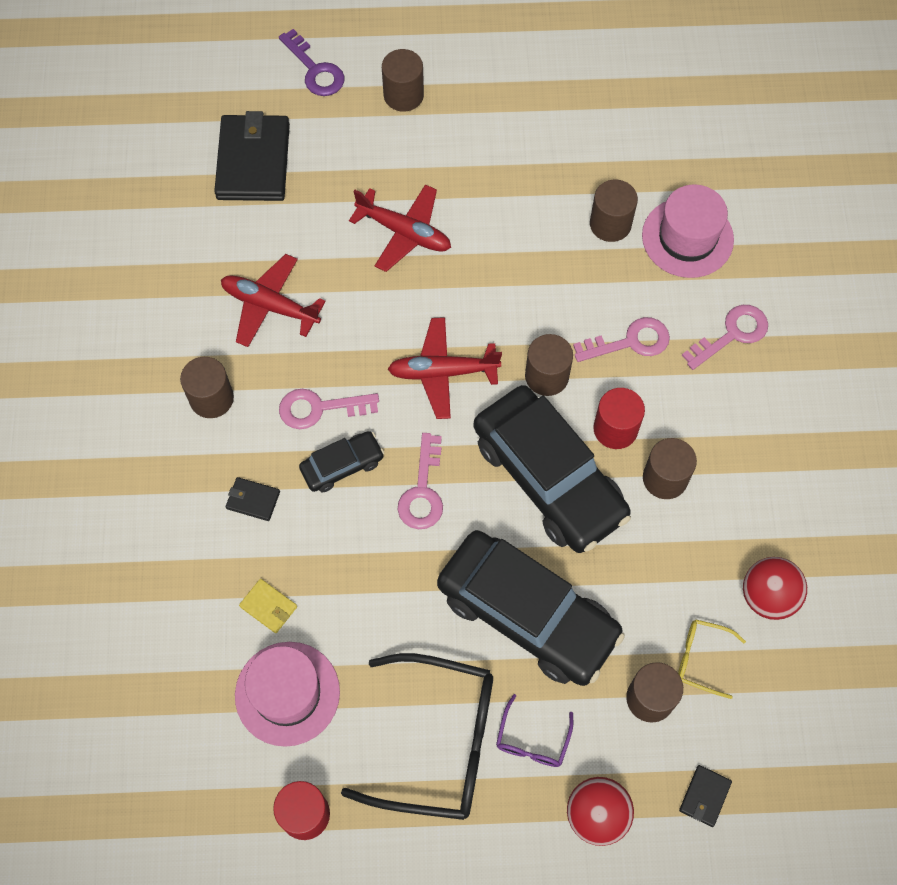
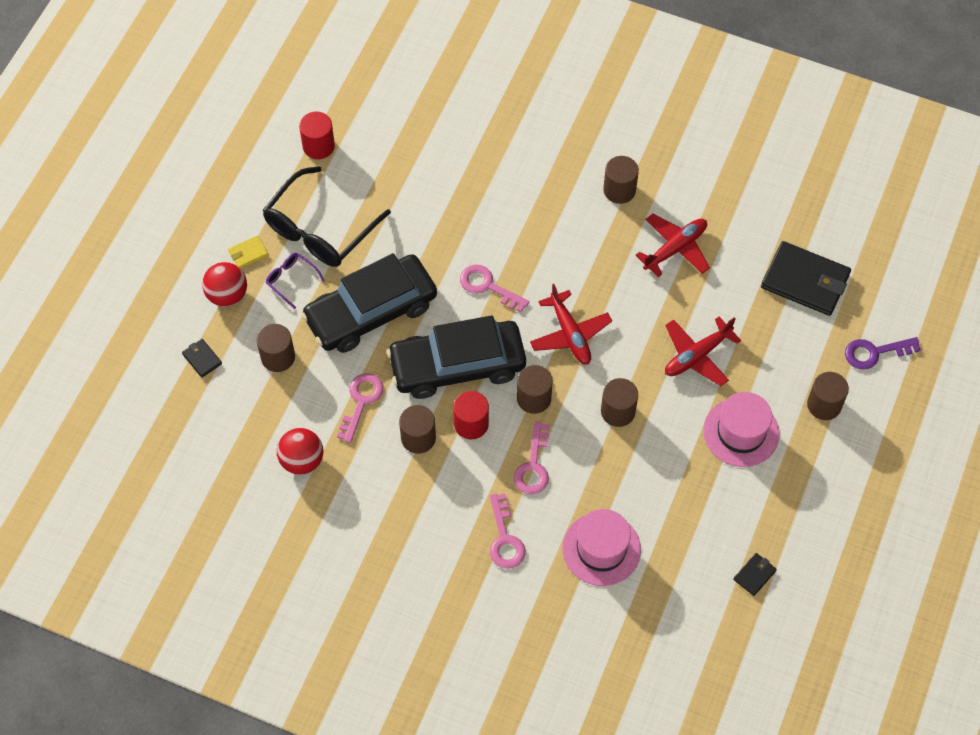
camera: 115 degrees right, 5 degrees down
(253, 500) = (533, 188): black wallet -> black wallet (754, 575)
(268, 607) = (456, 172): yellow wallet -> yellow wallet (248, 253)
(287, 693) = (395, 162): pink hat -> pink hat (741, 432)
(319, 408) = (580, 249): pink key -> pink key (361, 401)
(342, 465) = (531, 247): black car -> none
(443, 372) = (570, 334): red plane -> red plane turned 135 degrees clockwise
(610, 224) = (639, 499): brown cylinder -> brown cylinder (618, 411)
(701, 658) = (285, 399): yellow glasses -> none

